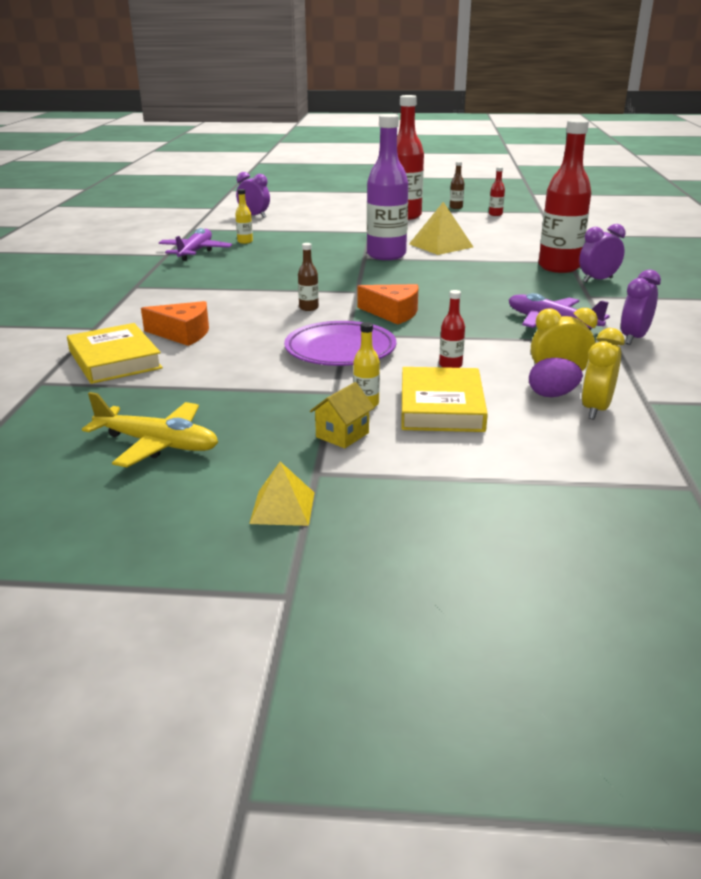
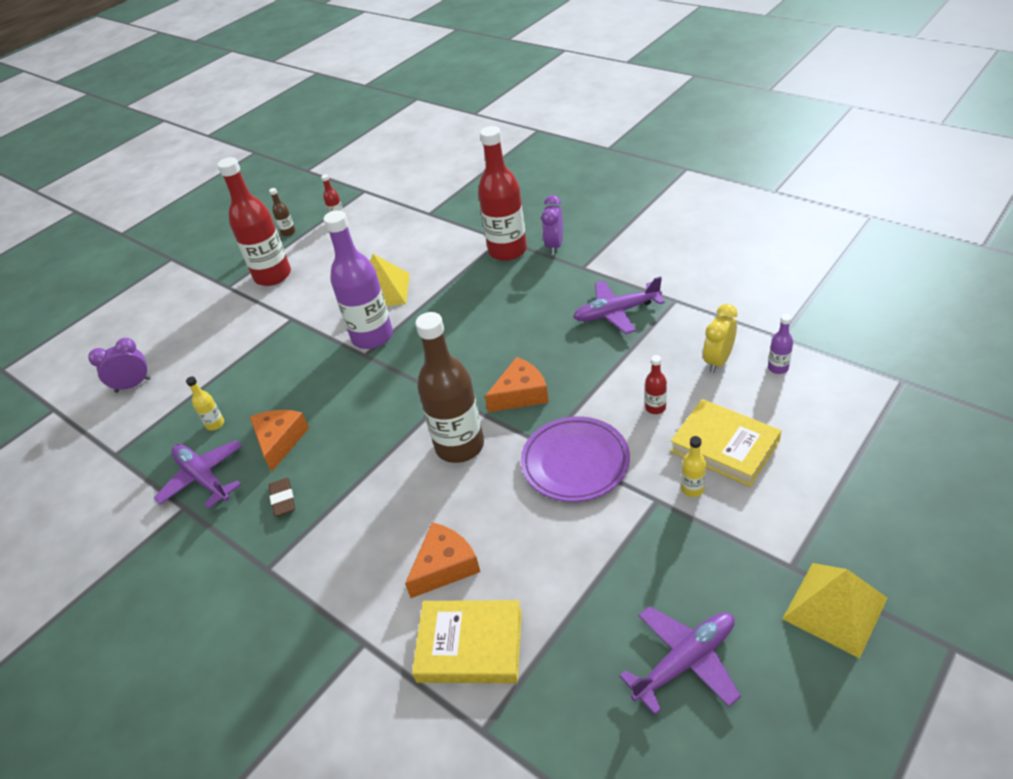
camera: 50 degrees left, 15 degrees up
(158, 444) = (685, 661): yellow plane -> purple plane
(198, 274) = (283, 499): none -> brown eraser
(249, 260) = (280, 441): none -> orange cheese
(282, 507) = (835, 608): yellow pyramid -> yellow pyramid, size x1.62
(308, 308) = (459, 446): brown bottle -> brown bottle, size x2.42
(342, 435) = (738, 526): yellow house -> none
(552, 395) = (742, 377): purple egg -> none
(595, 409) = (778, 368): yellow clock -> purple bottle
(633, 338) = (677, 288): purple clock -> none

